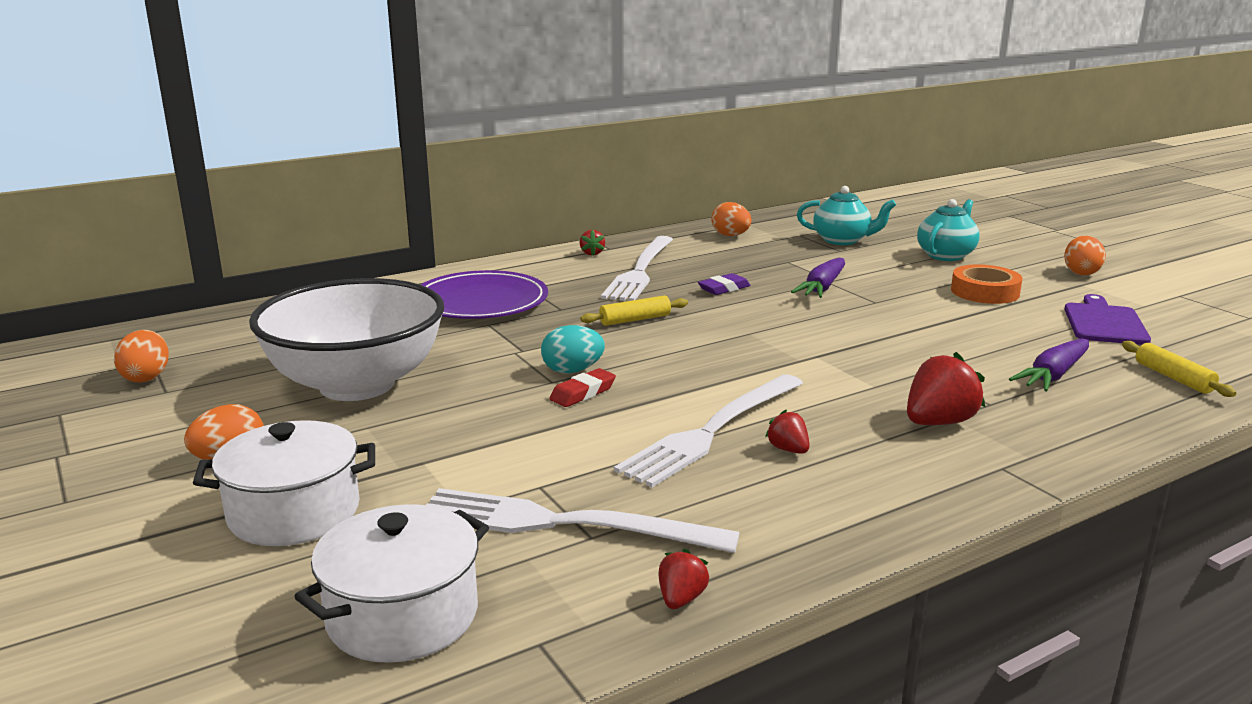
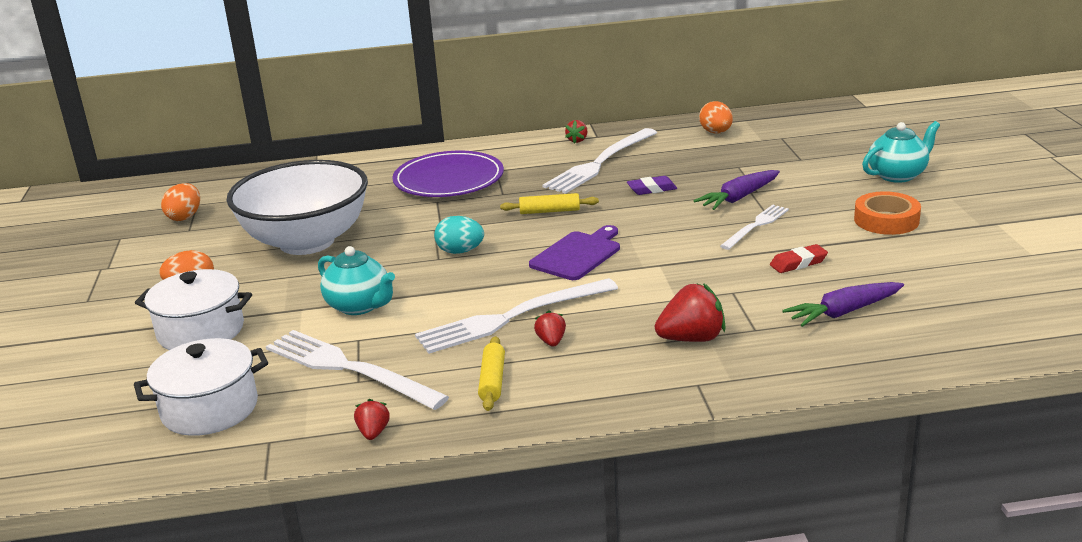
camera: 25 degrees right, 5 degrees up
(583, 393) = (450, 271): red eraser -> red eraser (798, 263)
(681, 599) = (373, 433): red strawberry -> red strawberry turned 45 degrees counterclockwise
(842, 240) = (815, 148): turquoise teapot -> turquoise teapot (360, 306)
(870, 310) = (756, 226): none -> white fork
(1081, 273) = (1013, 210): orange egg -> none
(1104, 323) = (963, 267): purple cutting board -> purple cutting board (578, 254)
(1173, 378) = (954, 331): yellow rolling pin -> yellow rolling pin (492, 381)

